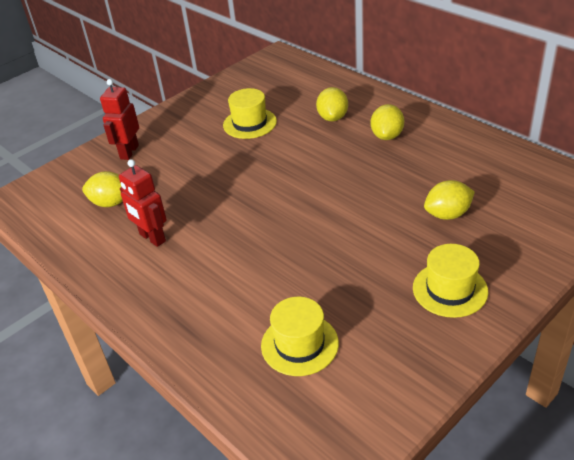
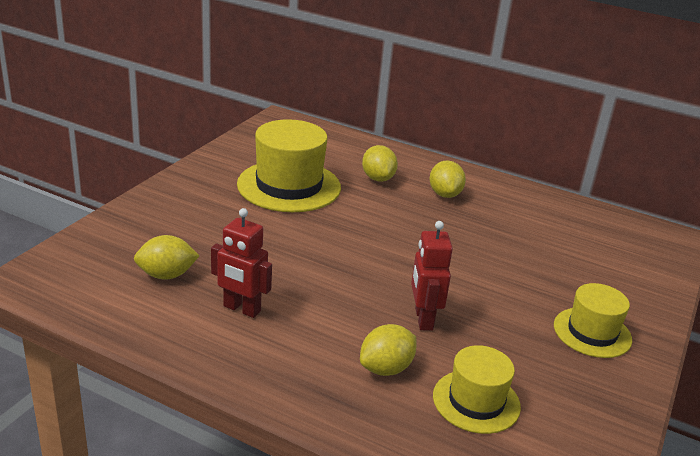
camera: 25 degrees left, 10 degrees down
(129, 152) = (158, 220): red robot -> red robot (423, 319)
(249, 123) = (289, 186): yellow hat -> yellow hat, size x1.68
(447, 214) = (548, 264): yellow lemon -> yellow lemon (386, 368)

